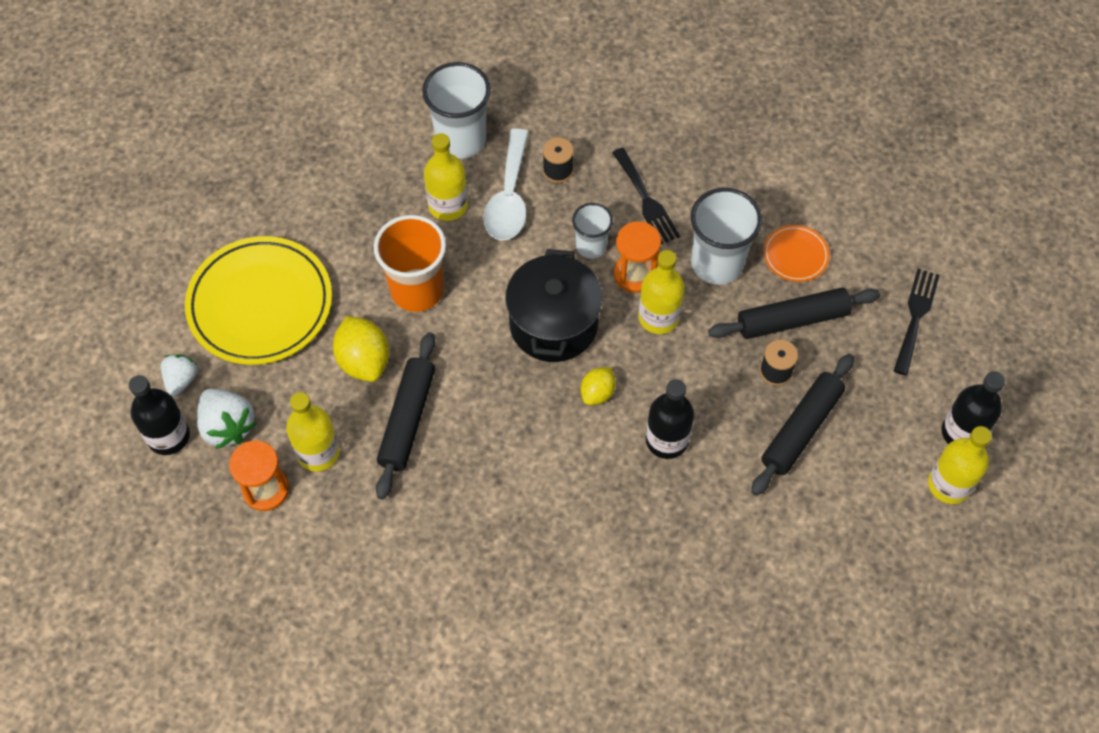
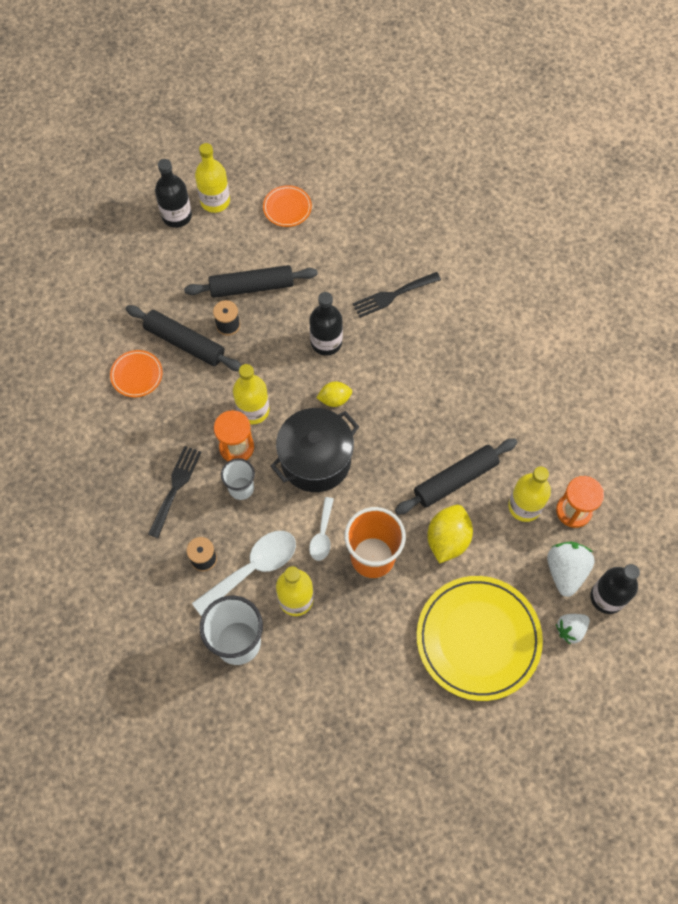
camera: 135 degrees left, 5 degrees up
(480, 270) = (322, 534): none -> white spoon
(717, 263) = (184, 410): white cup -> none
(872, 548) = (287, 208): none -> orange plate
(915, 317) = (121, 286): black fork -> black fork (393, 295)

